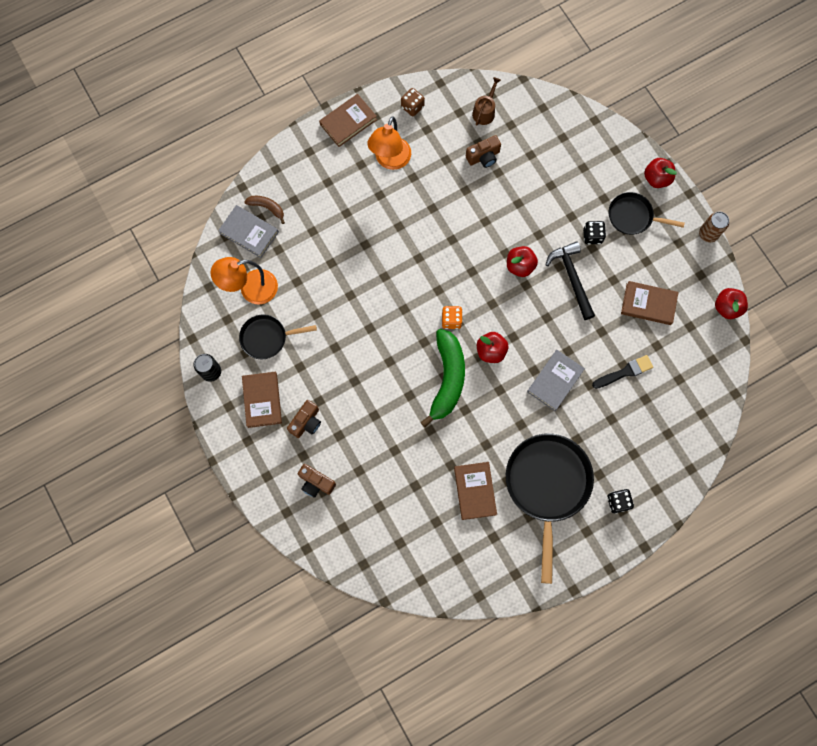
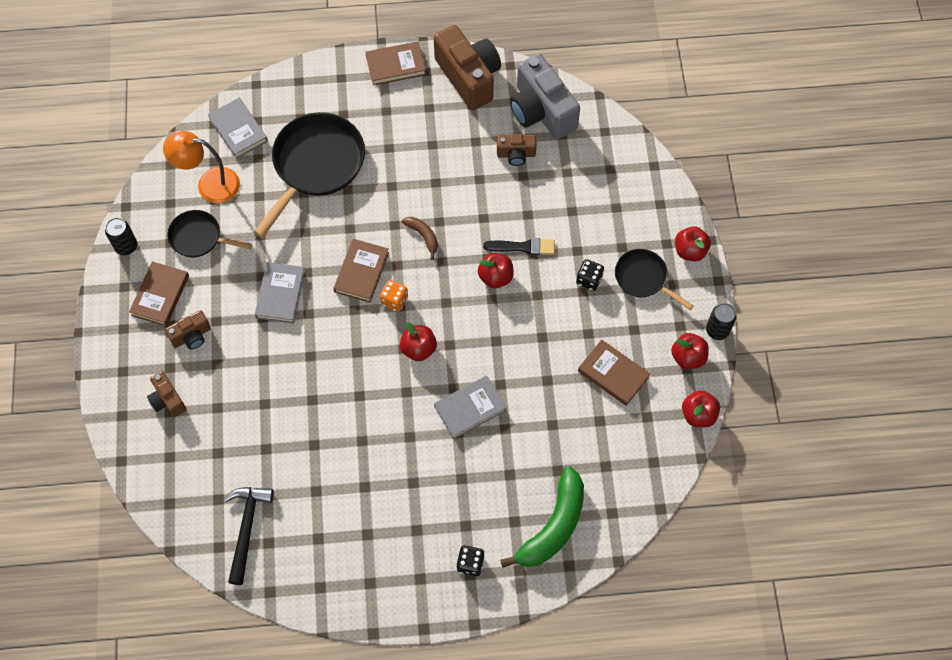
camera: 25 degrees right, 10 degrees down
(267, 208) = (269, 114): brown banana -> brown banana (423, 236)
(359, 356) = (280, 294): none -> grey book
(390, 160) = (418, 119): orange lamp -> none
(412, 107) = (469, 77): brown dice -> brown camera
(447, 379) = (358, 357): green banana -> green banana (553, 526)
(475, 491) = (324, 482): brown book -> brown book (361, 272)
(484, 111) = (541, 111): brown watering can -> grey camera
(547, 486) = (403, 512): black pan -> black pan (316, 165)
(572, 278) = (544, 313): black hammer -> black hammer (246, 529)
(624, 372) = (550, 432): black brush -> black brush (523, 247)
(697, 265) = (688, 357): none -> red apple
(708, 234) = (717, 330): brown can -> black can

